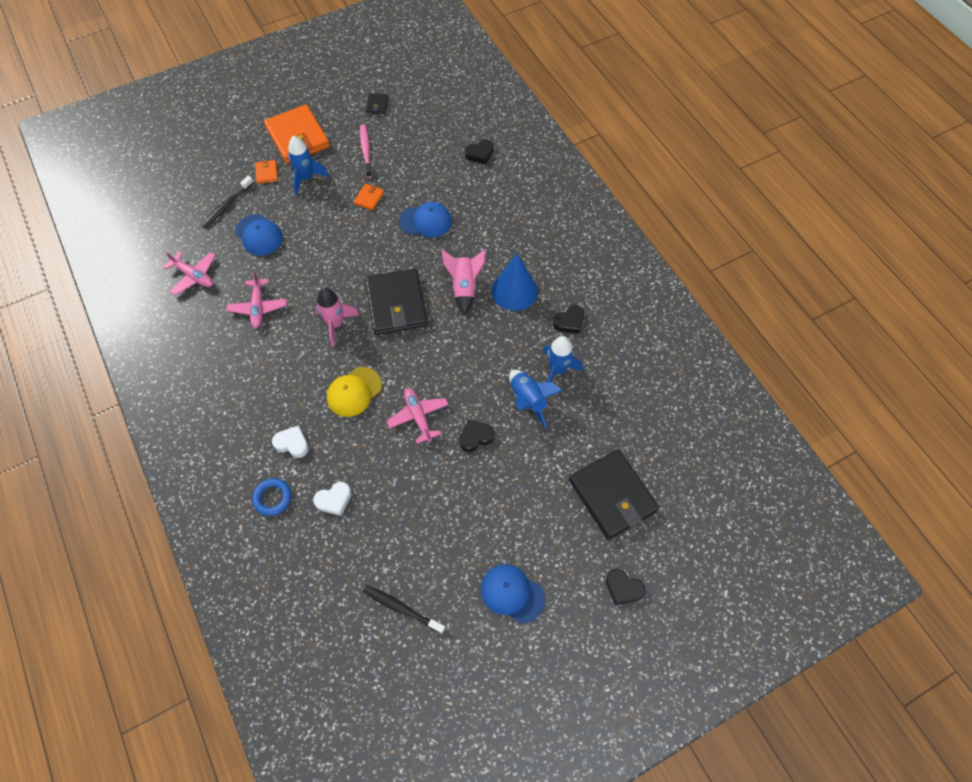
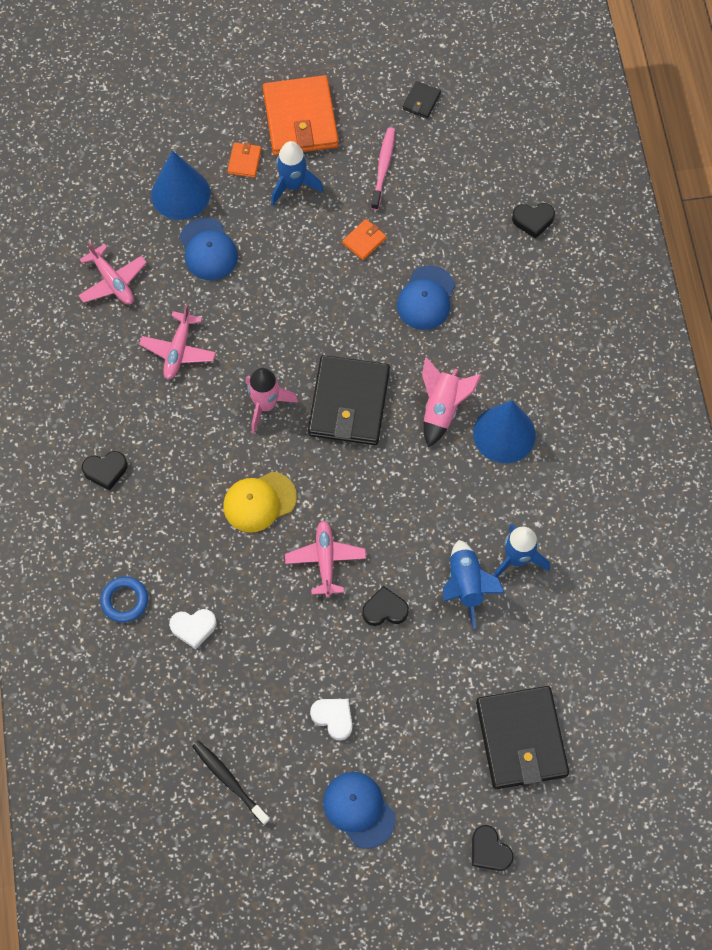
camera: 20 degrees right, 5 degrees up
(227, 205) = (180, 193): black toothbrush -> blue cone
(292, 443) = (167, 542): white heart -> white heart (333, 718)
(426, 221) = (426, 298): blue cap -> blue cap turned 90 degrees clockwise
(569, 321) = (558, 500): black heart -> black heart (106, 471)

